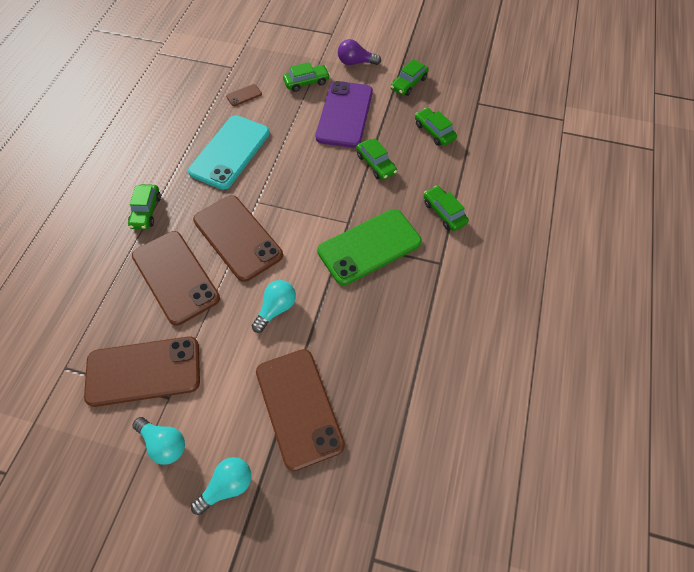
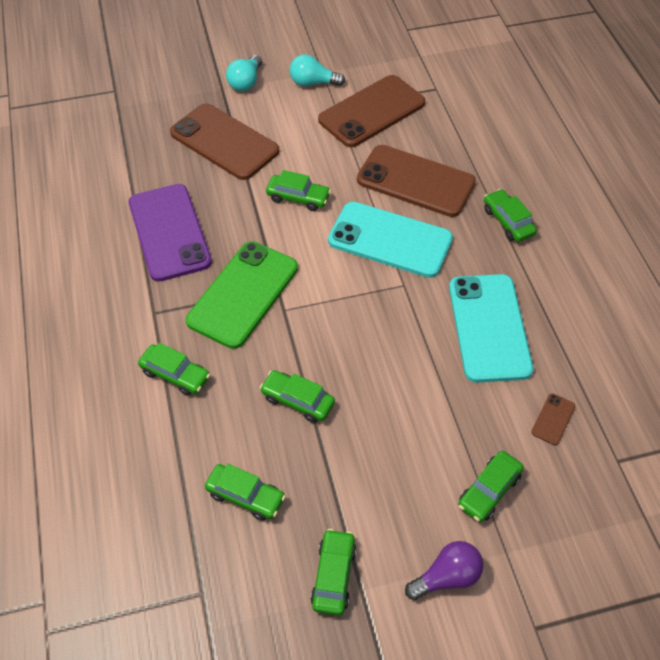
camera: 150 degrees right, 5 degrees down
(238, 237) = (390, 240): brown phone -> turquoise phone
(276, 309) = (298, 198): turquoise light bulb -> green car
(344, 114) = (391, 459): purple phone -> purple phone (169, 232)

